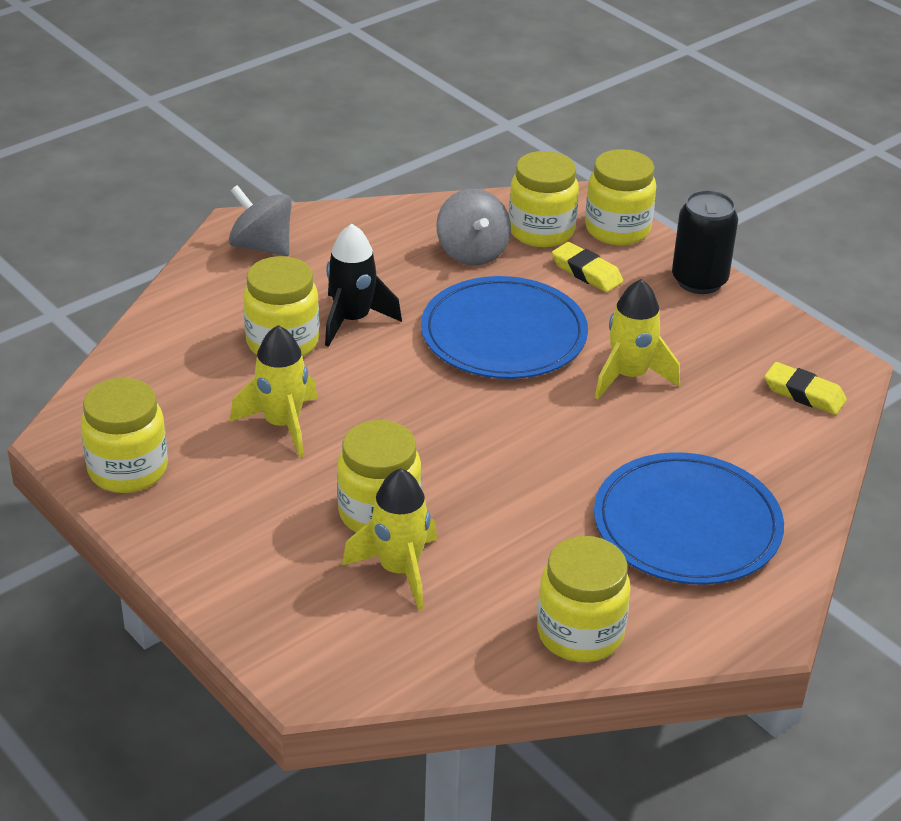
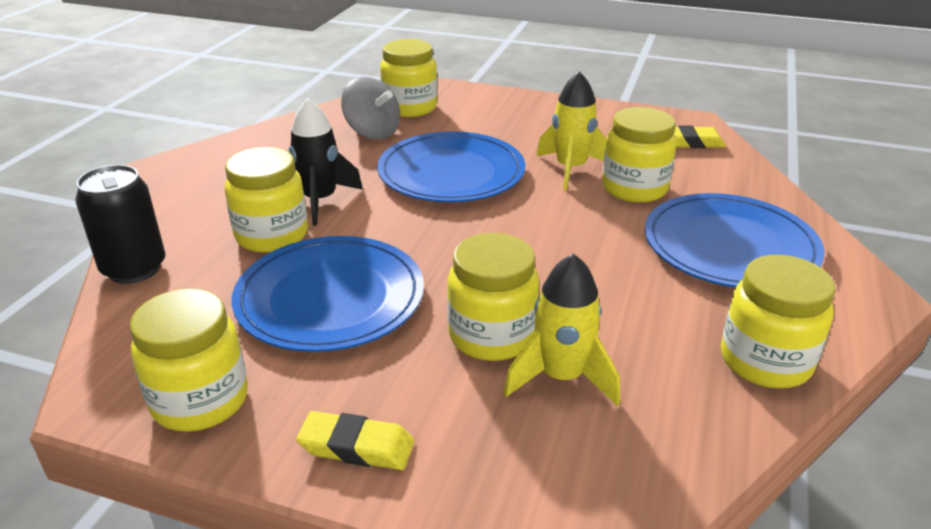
camera: 30 degrees left, 5 degrees down
(261, 246) = (192, 176): grey spinning top -> none
(282, 424) = (330, 298): yellow rocket -> blue plate
(586, 272) = (468, 121): yellow eraser -> yellow eraser (356, 447)
(617, 229) = (461, 93): yellow jar -> yellow jar (634, 188)
(699, 281) = (547, 104): black can -> black can (134, 269)

